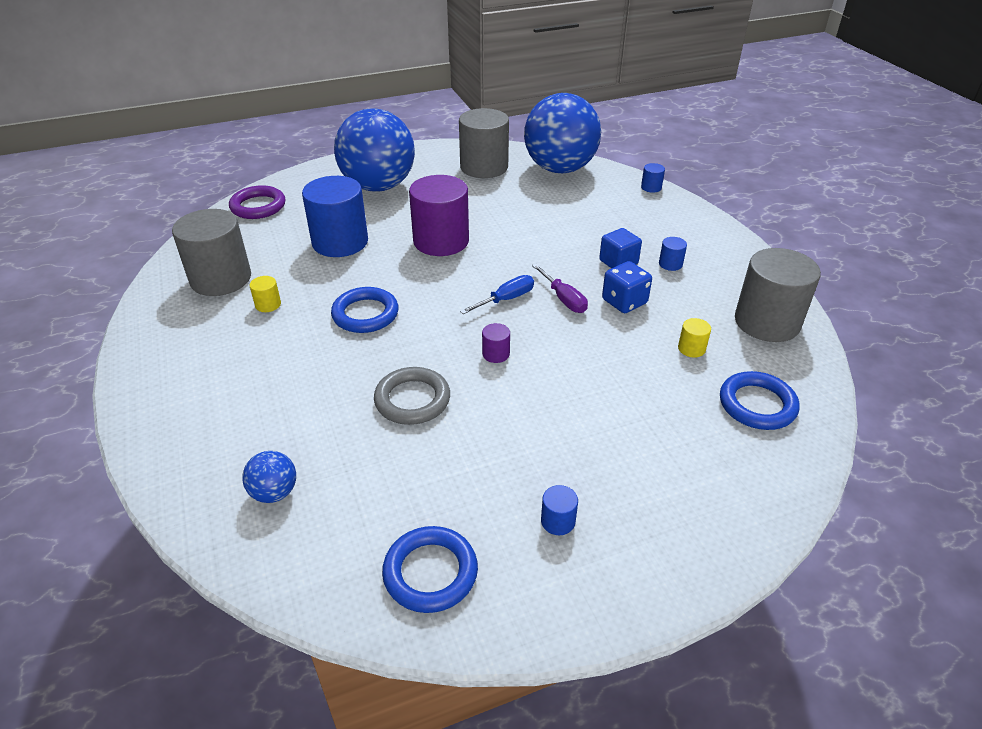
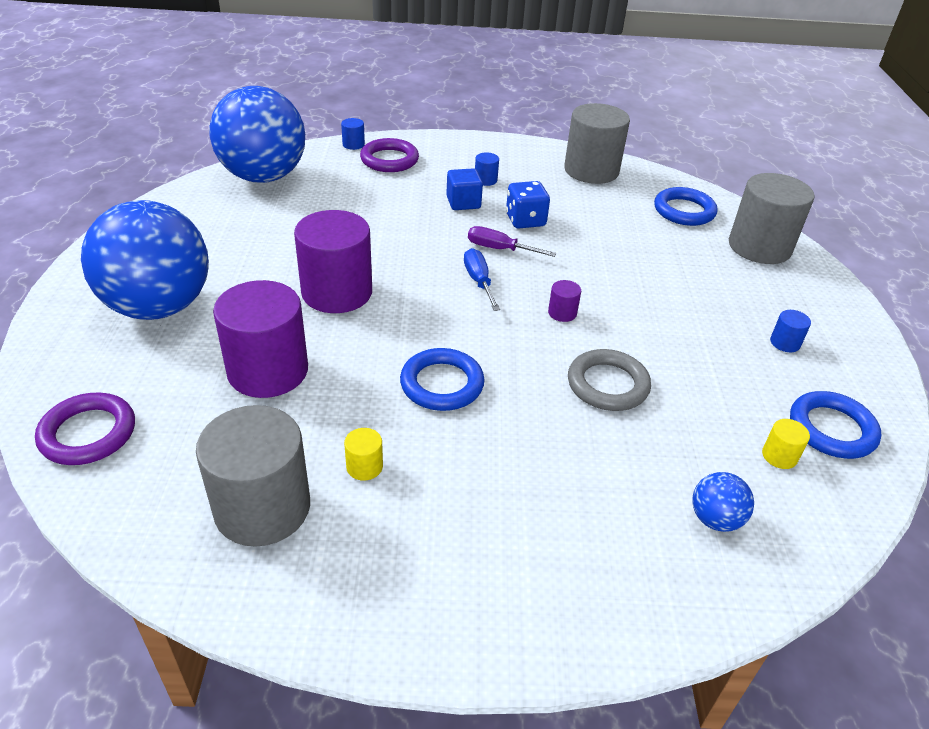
camera: 70 degrees left, 0 degrees up
(340, 242) = (268, 371): blue cylinder -> purple cylinder
(484, 167) = (204, 219): grey cylinder -> grey cylinder (759, 247)
(563, 299) = (500, 249): purple screwdriver -> purple screwdriver turned 150 degrees counterclockwise
(646, 209) = (389, 160): none -> purple ring
(691, 348) = (606, 213): yellow cylinder -> yellow cylinder (779, 456)

